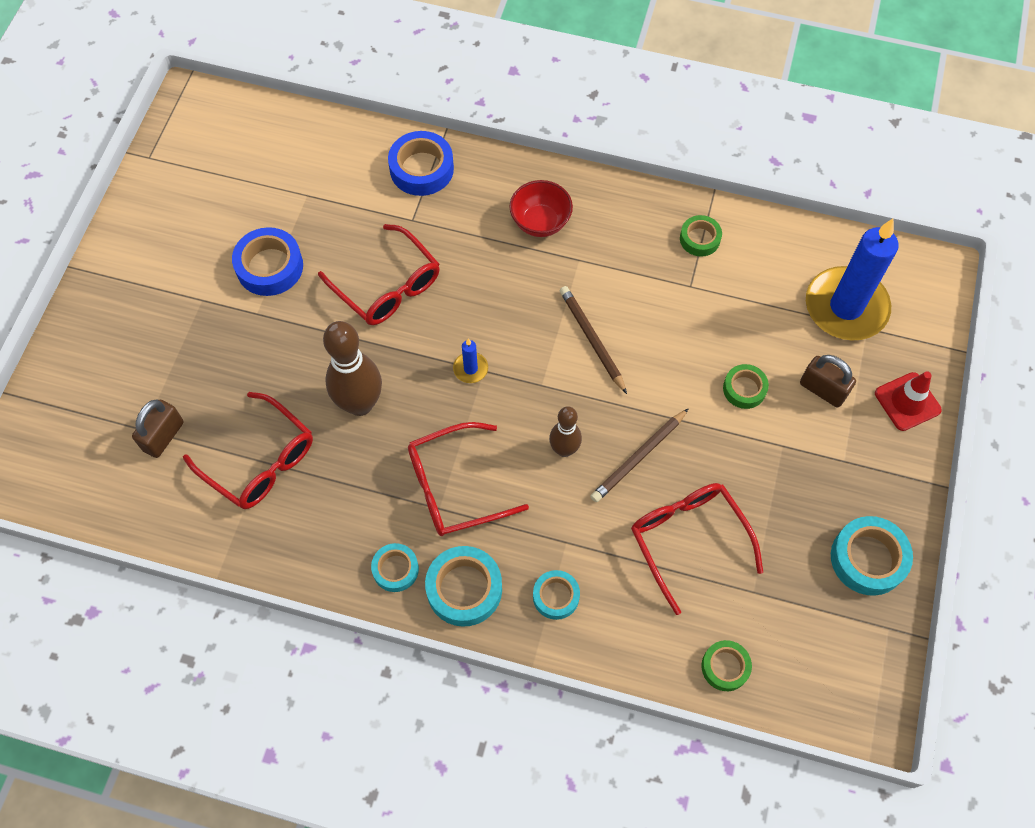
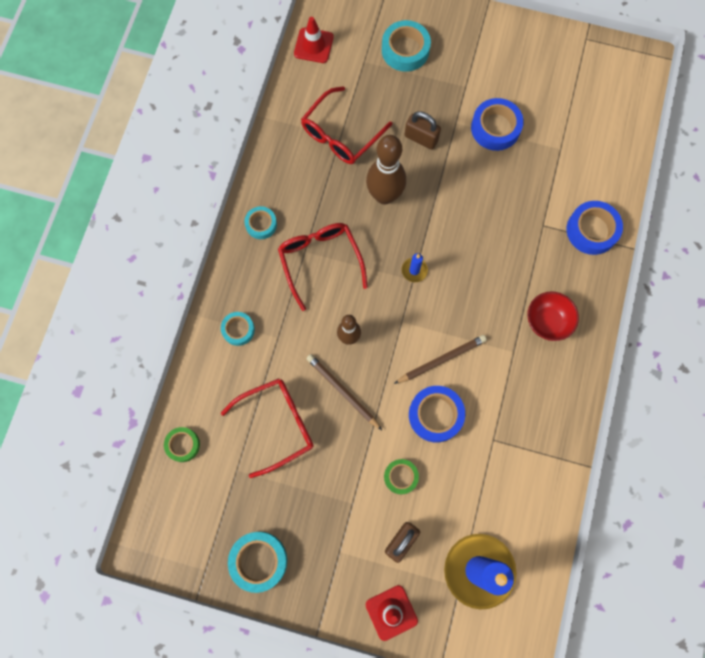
camera: 90 degrees right, 10 degrees up
(105, 500) = (313, 45): none -> red traffic cone
(163, 436) = (359, 74): brown padlock -> brown padlock (421, 138)
(387, 286) = (483, 209): red glasses -> none
(464, 589) = (246, 269): turquoise tape -> turquoise tape (405, 50)
(663, 348) = (435, 415): none -> blue tape
(699, 239) = (539, 450): green tape -> none

